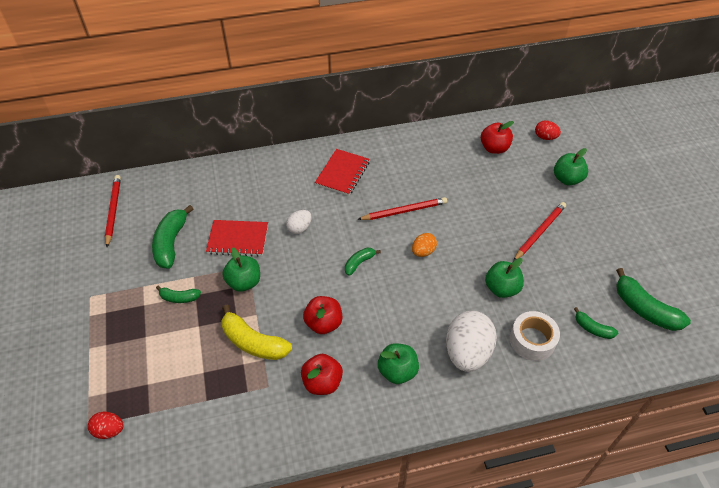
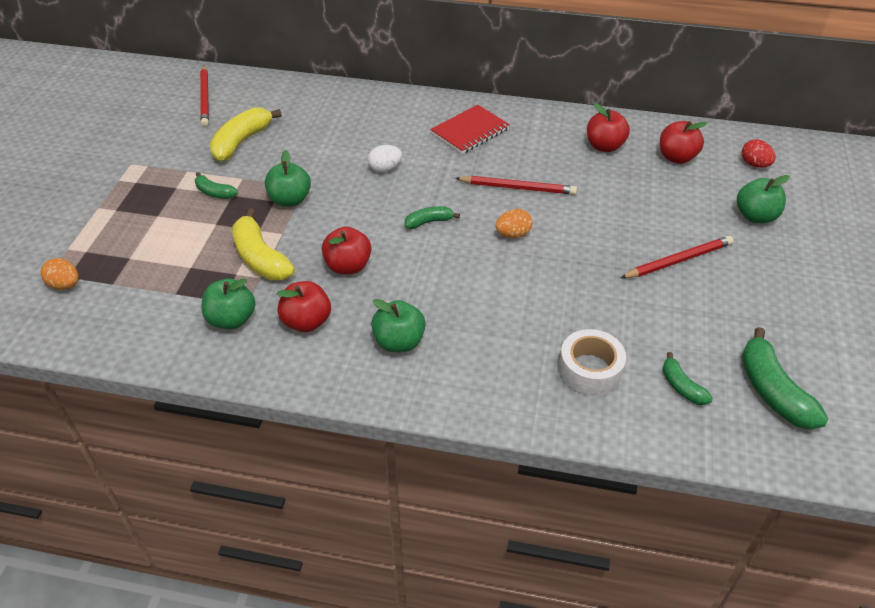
camera: 25 degrees right, 5 degrees down
(109, 430) = (65, 285): red egg -> orange egg
(113, 211) = (205, 97): red pencil -> red pencil turned 150 degrees clockwise
(171, 243) = (241, 142): green banana -> yellow banana
(238, 239) = (311, 159): red notebook -> none
(443, 155) = (604, 146): none -> red apple
(467, 352) = (496, 353): white egg -> none
(501, 288) = (586, 303): green apple -> green apple (232, 319)

